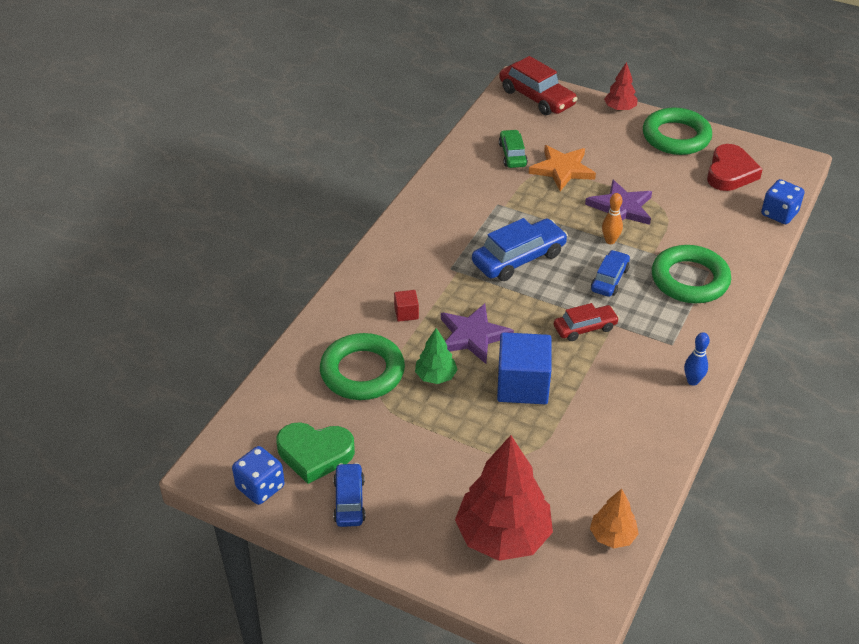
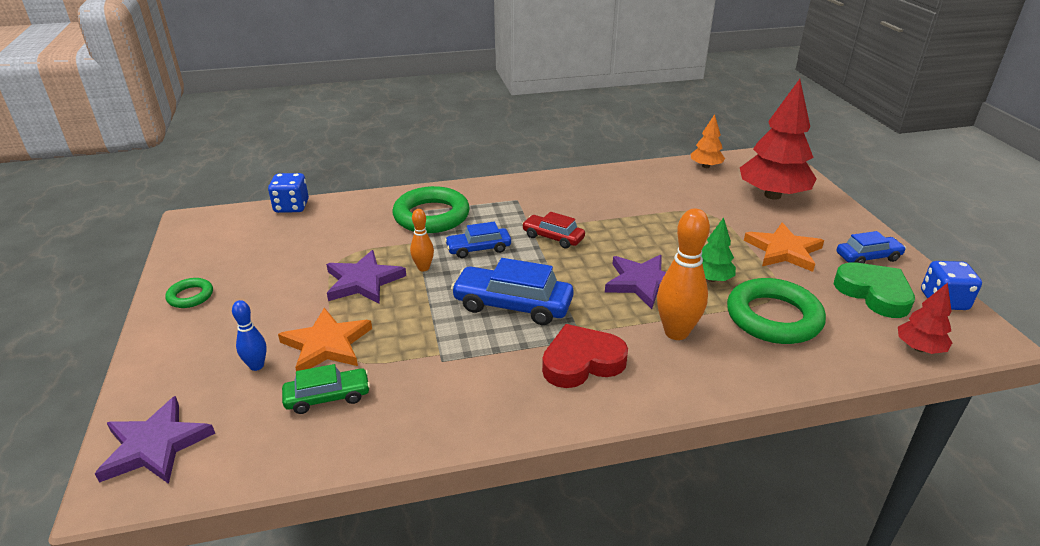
camera: 130 degrees left, 10 degrees down
(349, 501) = (868, 257): blue car -> blue car turned 150 degrees counterclockwise
(406, 313) = (676, 332): red cube -> orange bowling pin
(418, 453) = (783, 251): none -> orange star
(512, 155) = (328, 397): green car -> green car turned 150 degrees counterclockwise
(522, 385) = (652, 238): blue cube -> none
(536, 97) = (155, 445): red car -> purple star
(620, 109) = (146, 358): red tree -> red tree (919, 348)
(676, 137) = (190, 296): green ring -> green ring, size x0.49
(692, 381) = (542, 182): blue bowling pin -> blue bowling pin (256, 366)
(730, 173) = (241, 246): red heart -> red heart (582, 362)

